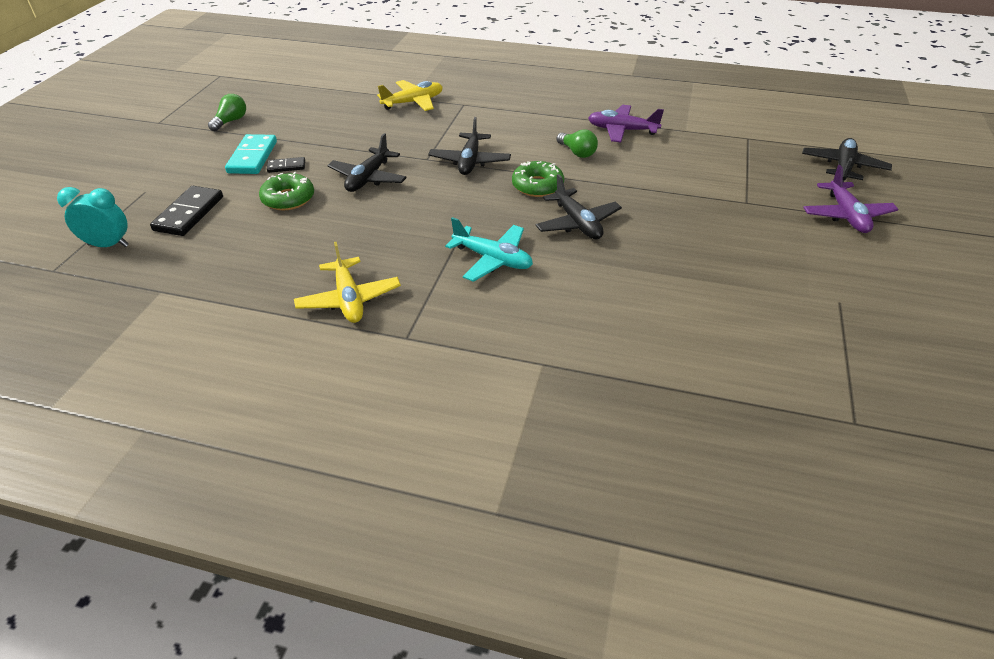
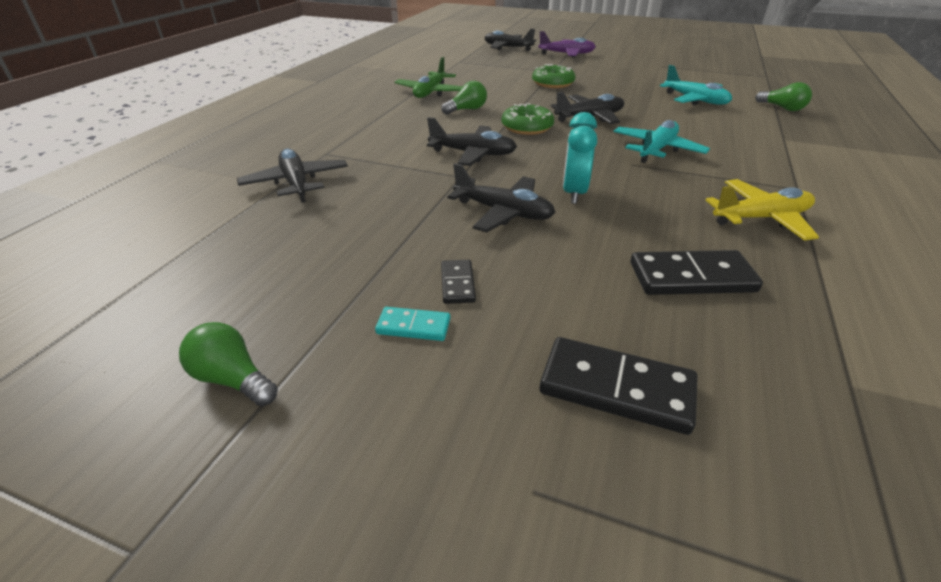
camera: 85 degrees left, 5 degrees down
(108, 245) = (765, 511): turquoise clock -> turquoise clock (574, 193)
(253, 157) = (413, 326): turquoise domino -> turquoise domino, size x0.55
(274, 250) = (691, 277): none -> black domino
(288, 199) = (557, 274): green donut -> green donut (553, 83)
(413, 102) = (296, 183): yellow plane -> black plane
(622, 130) = (430, 92): purple plane -> green plane
(670, 395) = (782, 108): none -> green light bulb
(672, 312) = (695, 100): none -> turquoise plane

